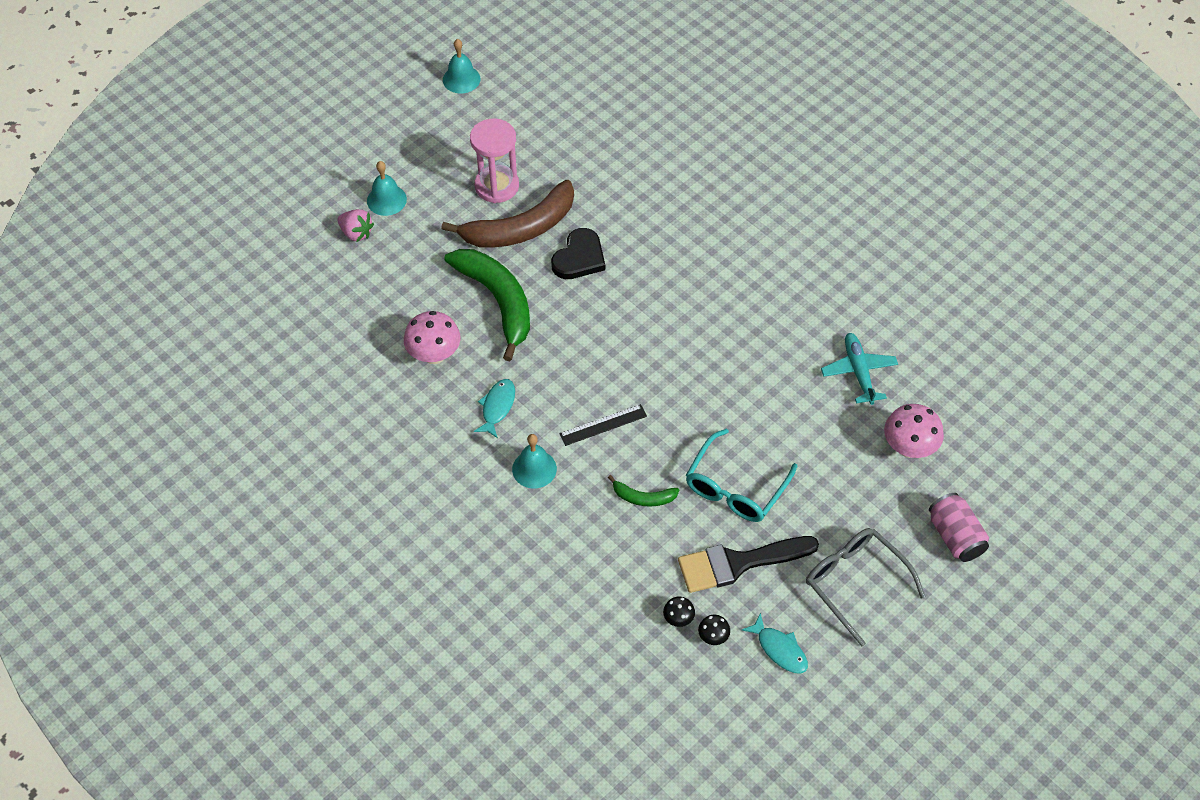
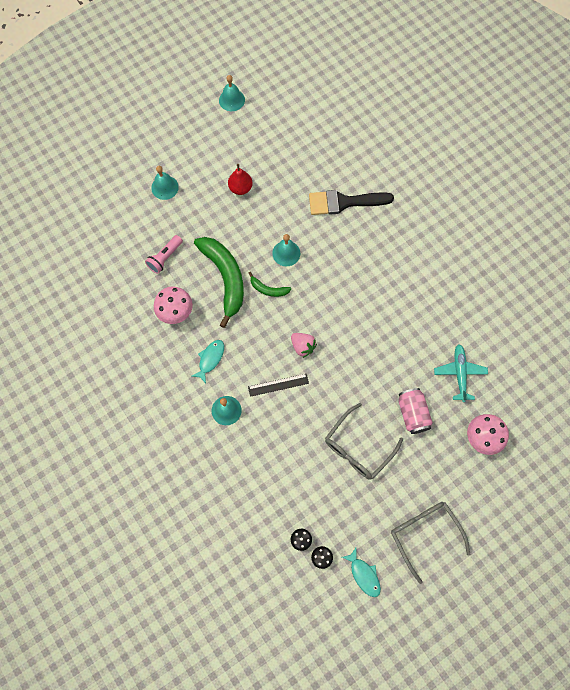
camera: 10 degrees right, 15 degrees up
(356, 233) = (140, 210): pink strawberry -> pink strawberry (303, 346)
(405, 288) = (165, 257): none -> pink flashlight
(497, 186) = (240, 188): pink hourglass -> red pear
(520, 228) = (250, 224): brown banana -> none
(579, 258) = (286, 253): black heart -> turquoise bell
(643, 497) = (294, 444): green banana -> green banana (268, 289)
(735, 487) = (358, 448): turquoise glasses -> grey glasses
(738, 563) = (349, 505): black brush -> black brush (344, 202)
(955, 536) = (500, 511): pink can -> pink can (412, 414)

